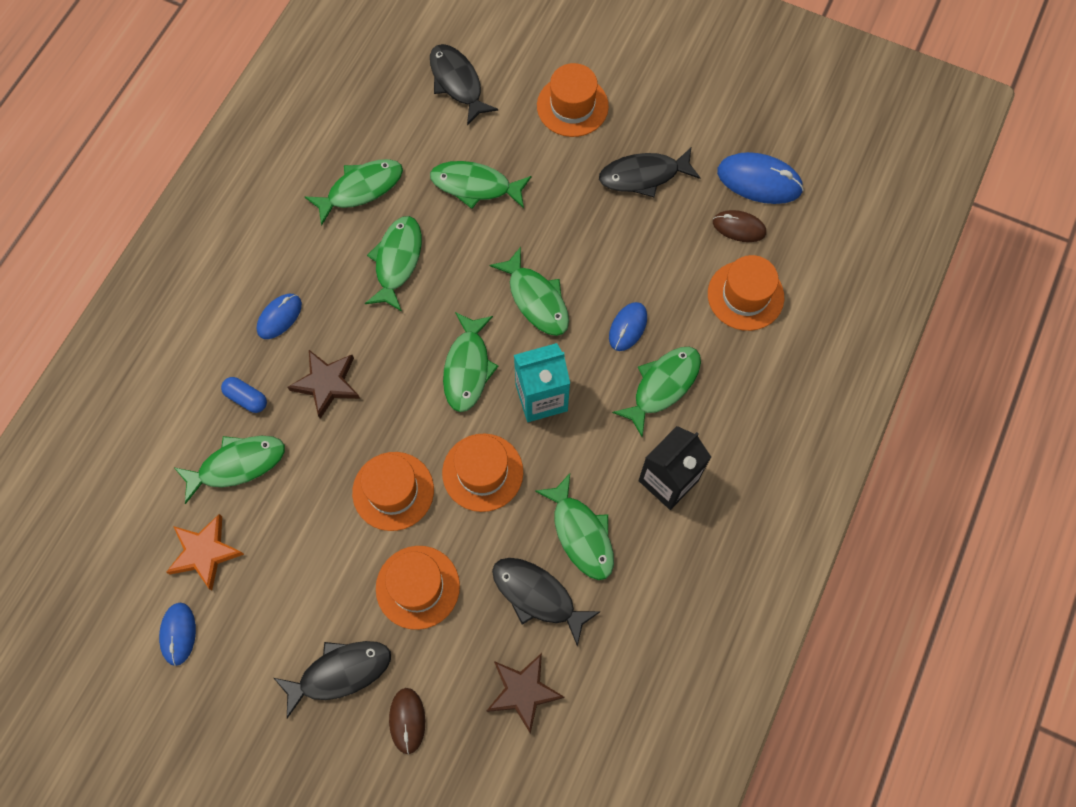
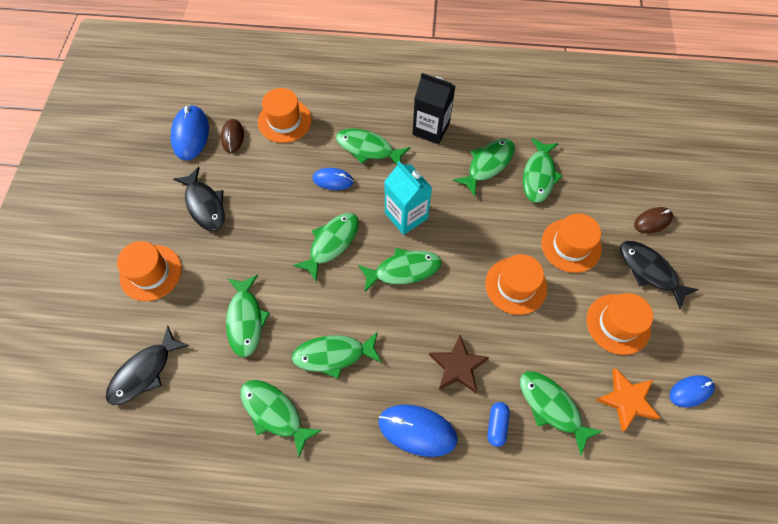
camera: 110 degrees left, 5 degrees down
(279, 317) = (417, 430): blue mouse -> blue mouse, size x1.62
(482, 472) = (475, 234): orange hat -> orange hat (618, 324)
(523, 691) = (598, 165): brown star -> none
(537, 596) = (538, 176): black fish -> green fish

